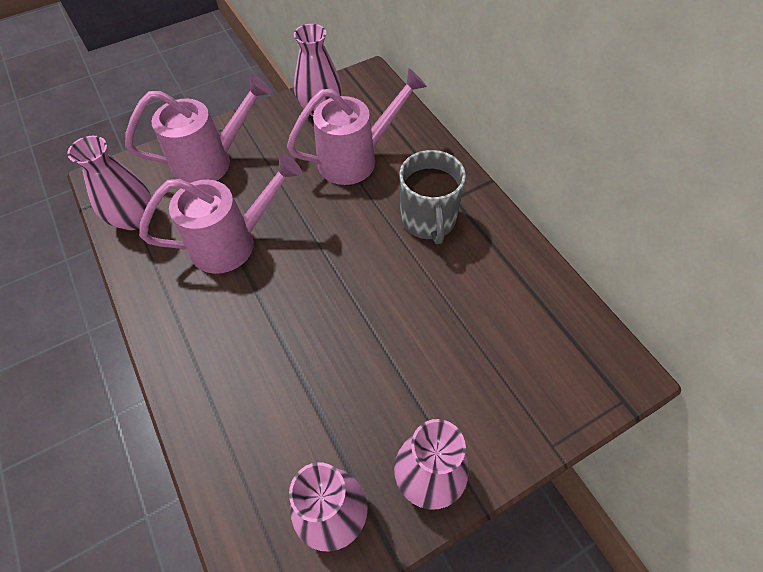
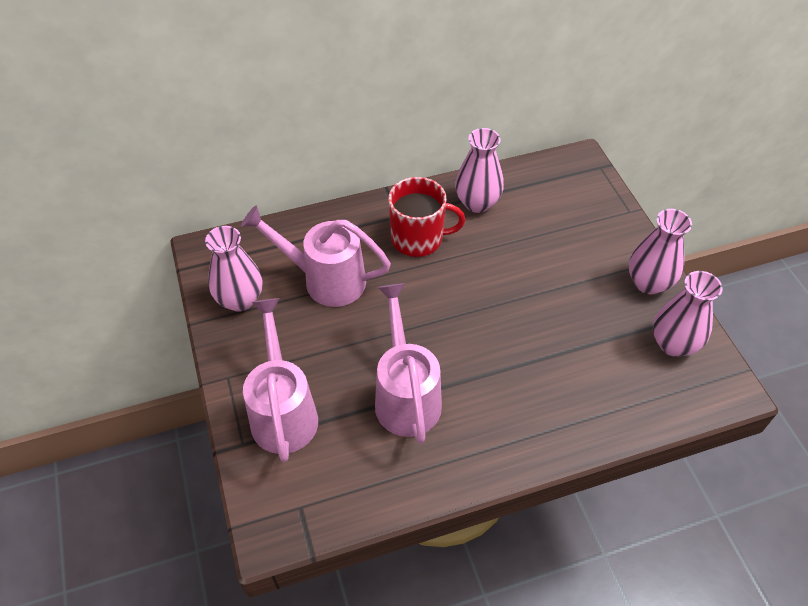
camera: 80 degrees left, 5 degrees down
(134, 218) = (346, 493): pink vase -> pink vase (477, 203)
(355, 159) = (326, 280): pink watering can -> pink watering can turned 60 degrees counterclockwise
(428, 220) = (418, 238): grey mug -> red mug

